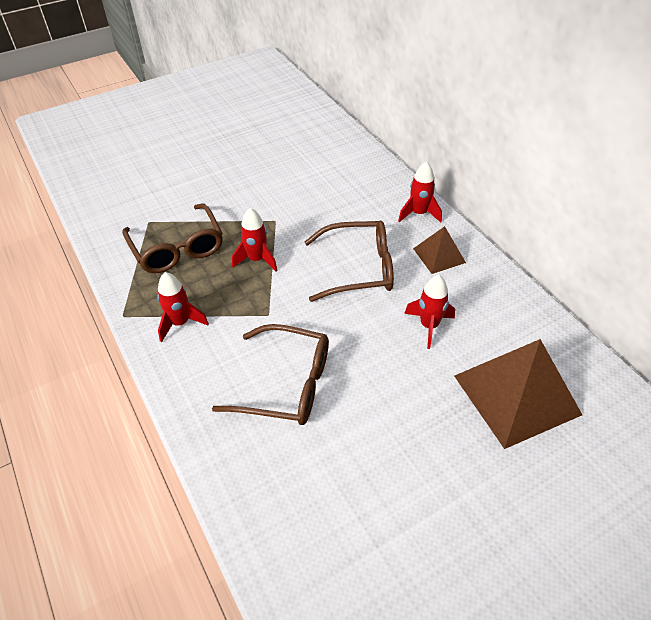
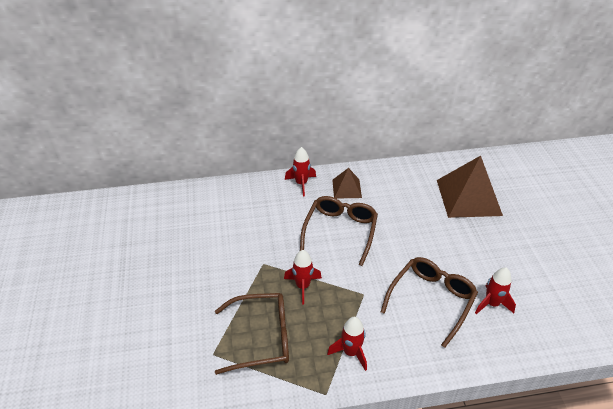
camera: 70 degrees left, 5 degrees down
(429, 326) = (406, 214): red rocket -> red rocket (491, 304)

